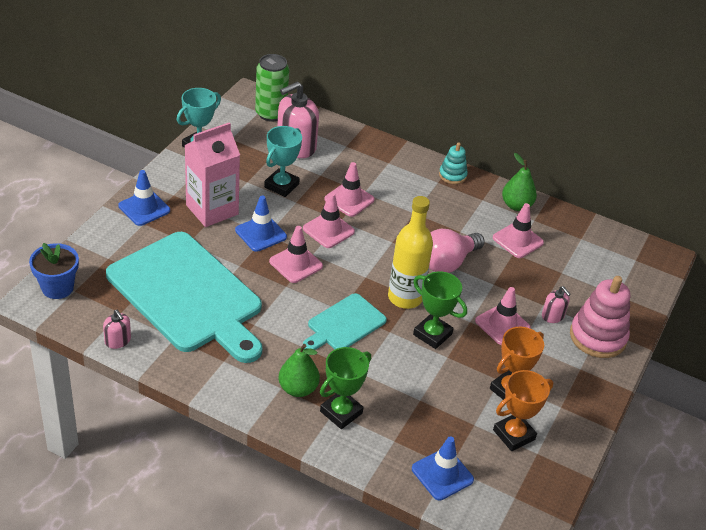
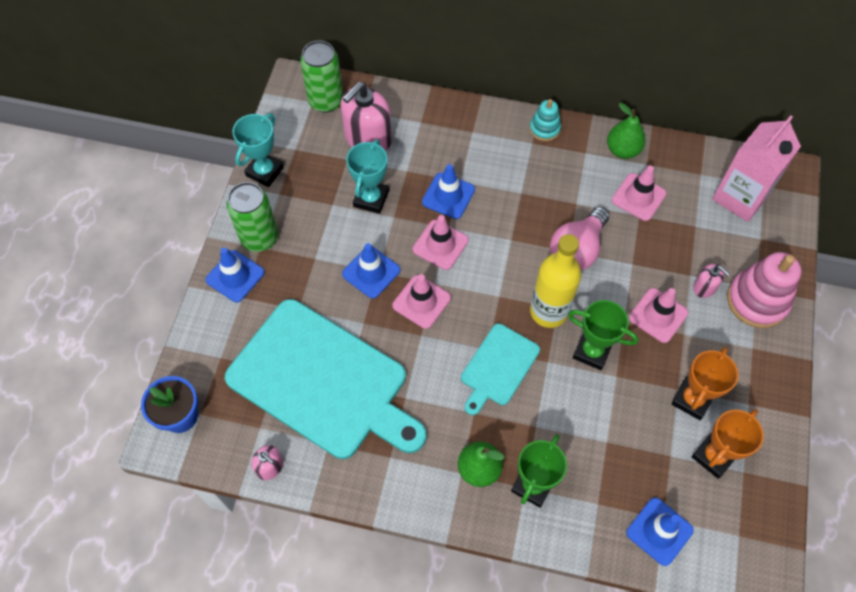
camera: 10 degrees left, 20 degrees up
(176, 188) = (259, 238): none -> green can
(212, 210) = (308, 255): pink carton -> pink carton (740, 197)
(349, 199) = (448, 196): pink traffic cone -> blue traffic cone

